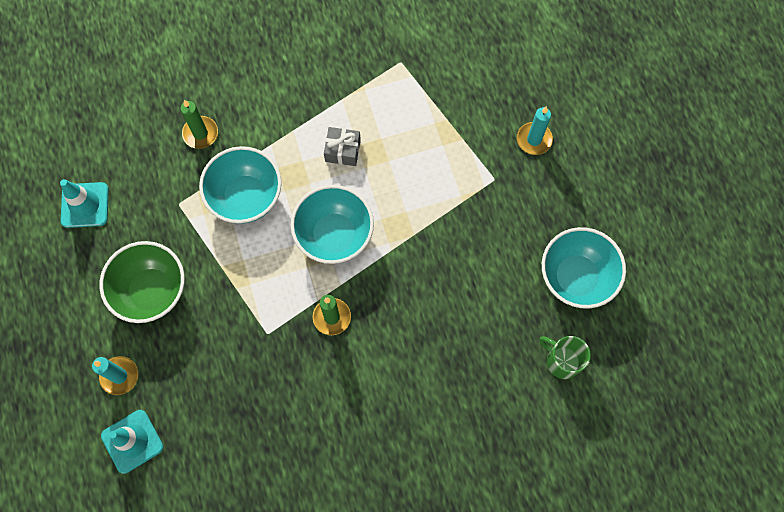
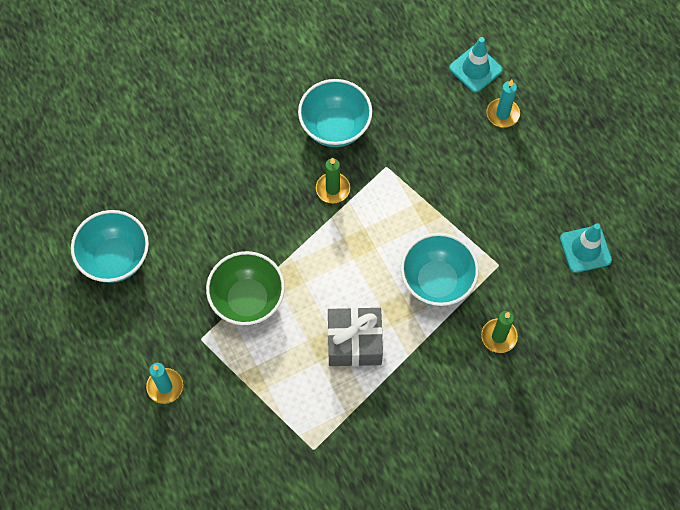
camera: 170 degrees right, 5 degrees down
(152, 291) = (498, 185): green bowl -> green bowl (248, 300)
(334, 235) = (345, 260): turquoise bowl -> turquoise bowl (335, 127)
(342, 151) = (354, 342): grey gift -> grey gift, size x1.67
(562, 361) = (124, 185): green mug -> none

